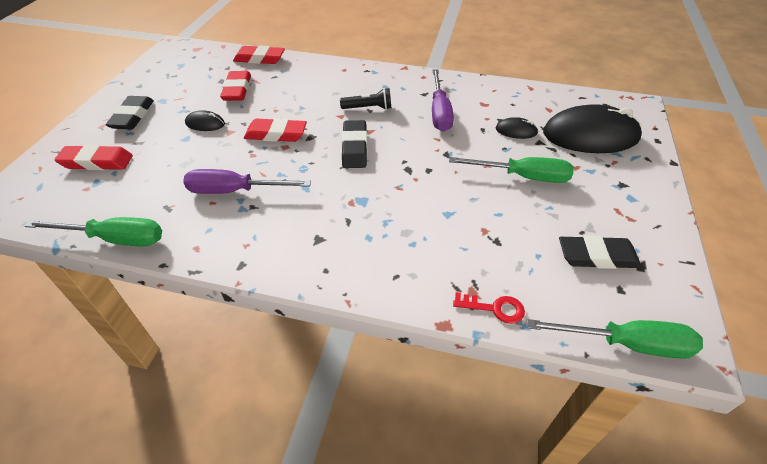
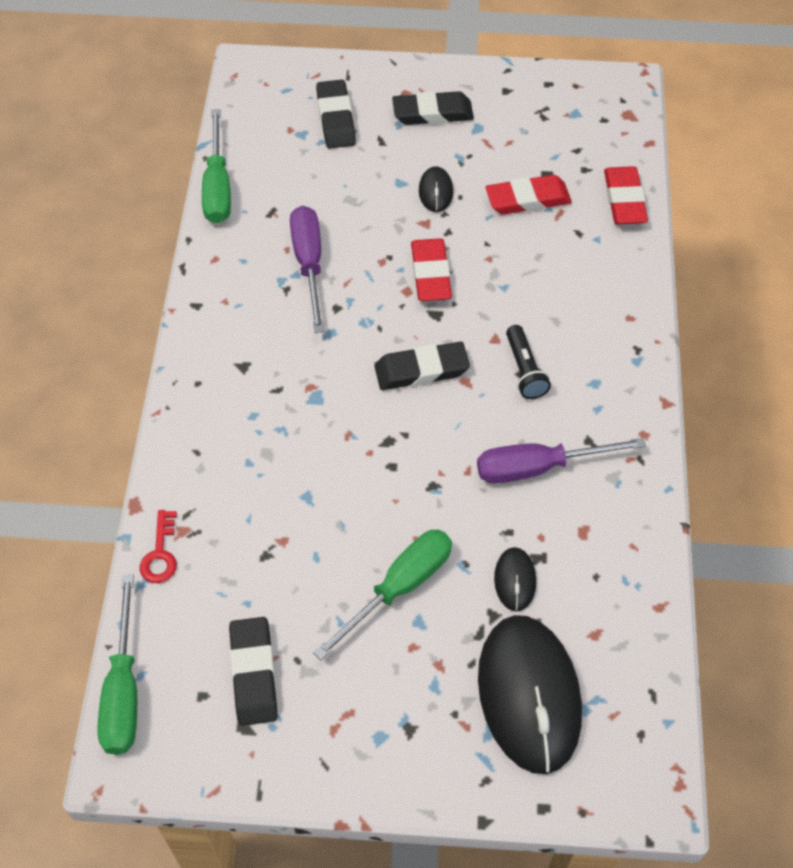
camera: 80 degrees right, 10 degrees up
(97, 162) = (336, 118): red eraser -> black eraser
(522, 177) = (399, 587): green screwdriver -> green screwdriver turned 135 degrees counterclockwise

